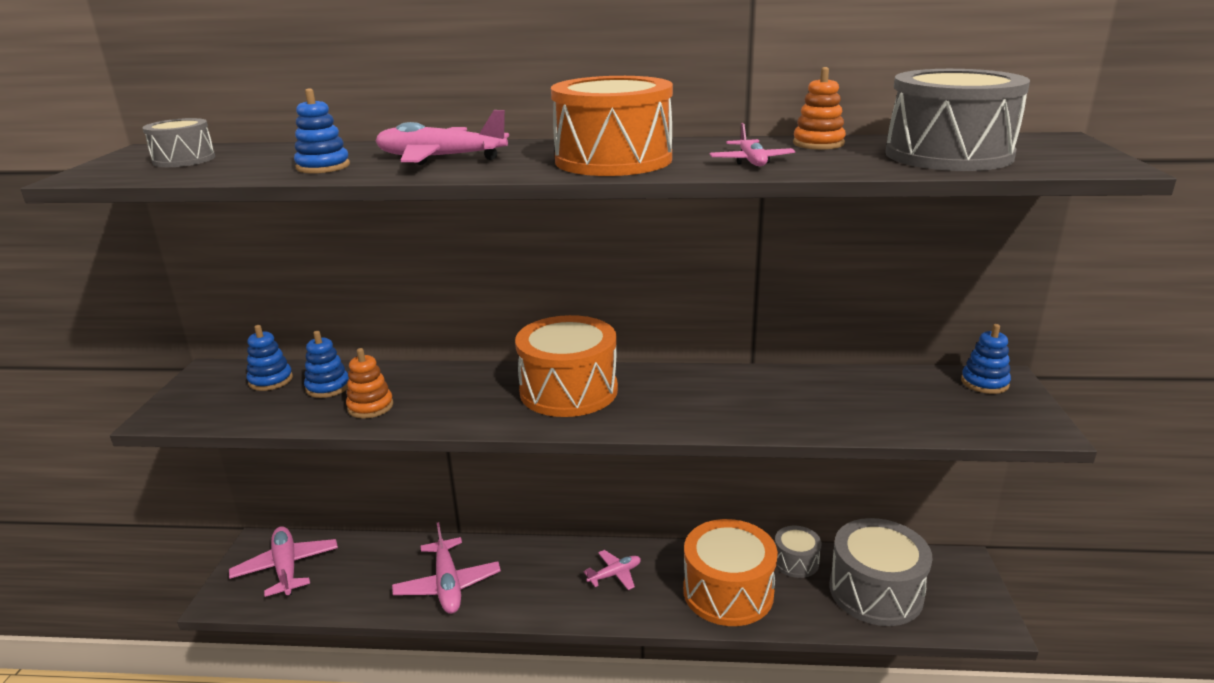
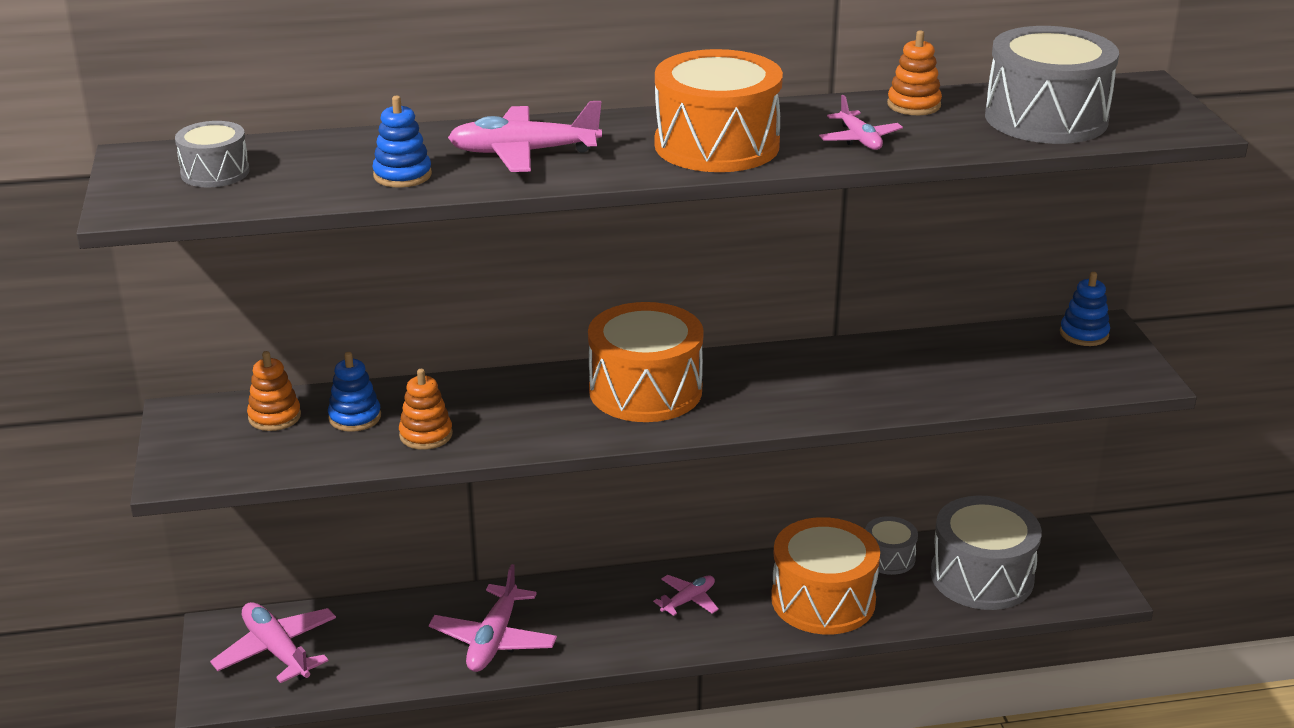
camera: 15 degrees left, 5 degrees up
(270, 380) = (274, 417): blue stacking toy -> orange stacking toy
(447, 585) = (493, 640): pink plane -> pink plane turned 45 degrees clockwise

